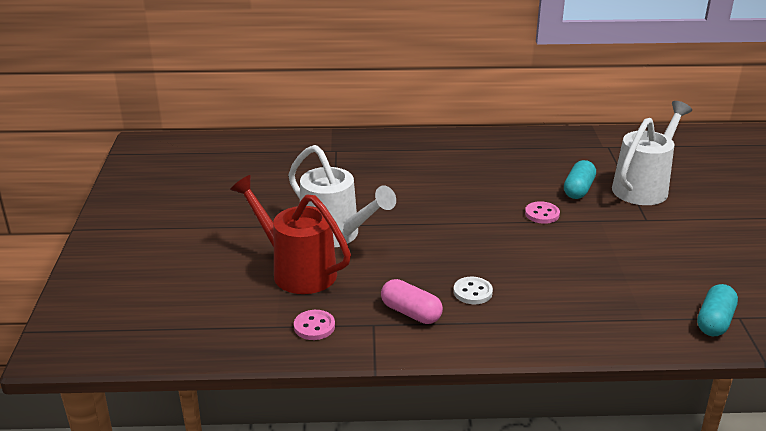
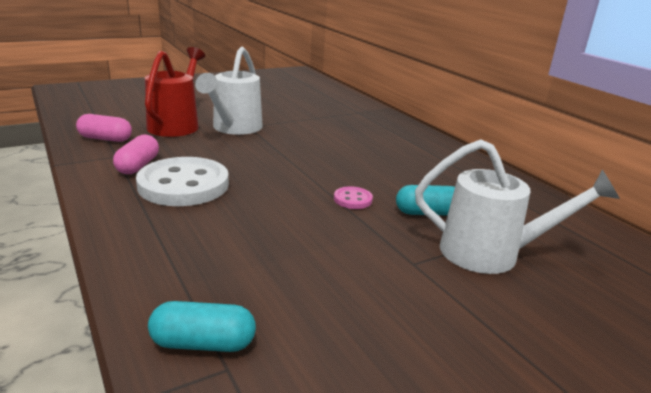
camera: 60 degrees right, 5 degrees down
(314, 326) = (105, 139): pink button -> pink capsule
(472, 292) = (183, 185): white button -> white button, size x2.31

